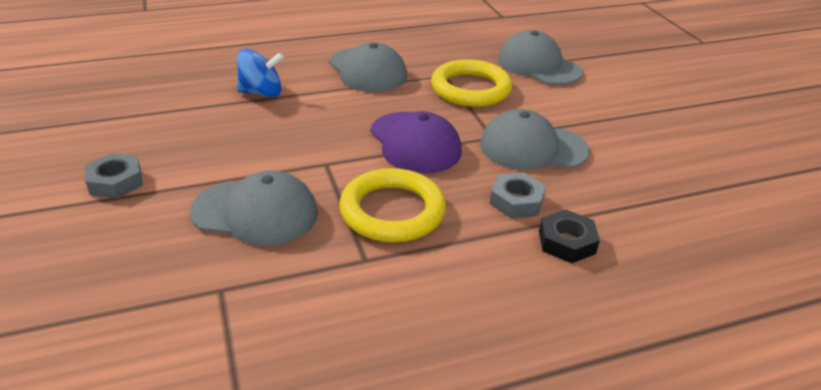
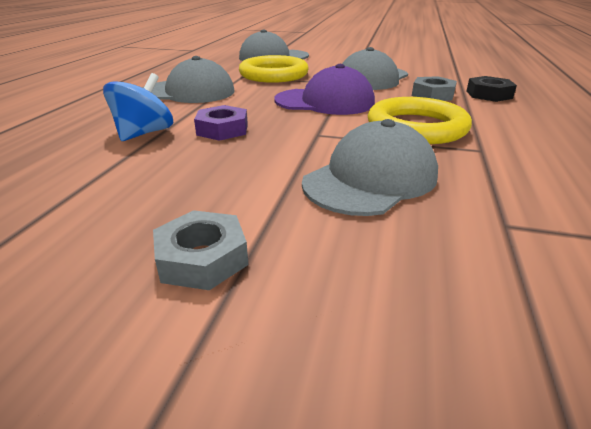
camera: 55 degrees left, 5 degrees down
(296, 119) = (222, 129): none -> purple nut

